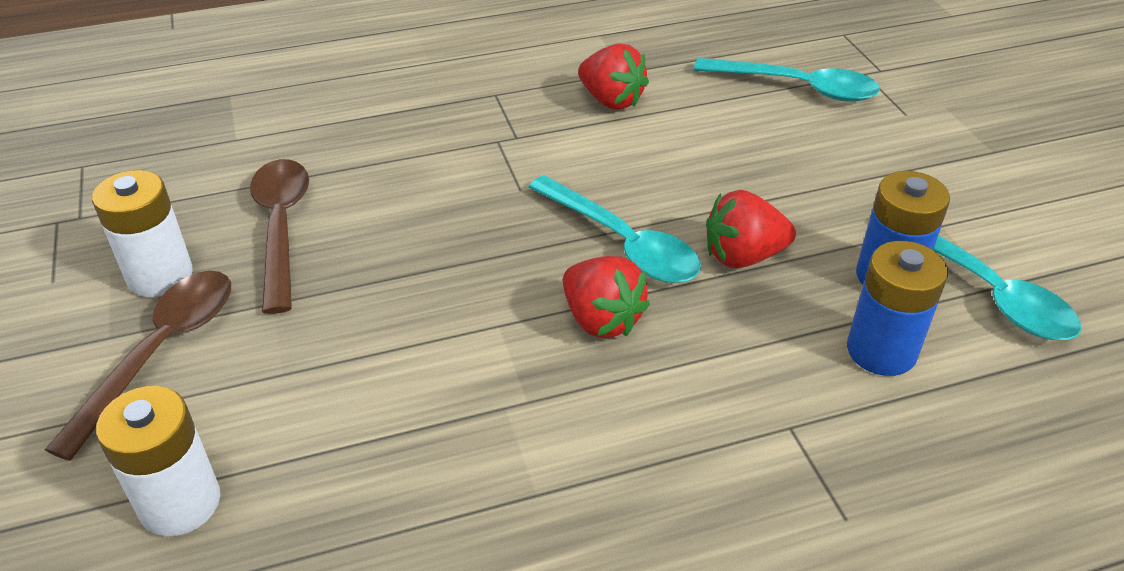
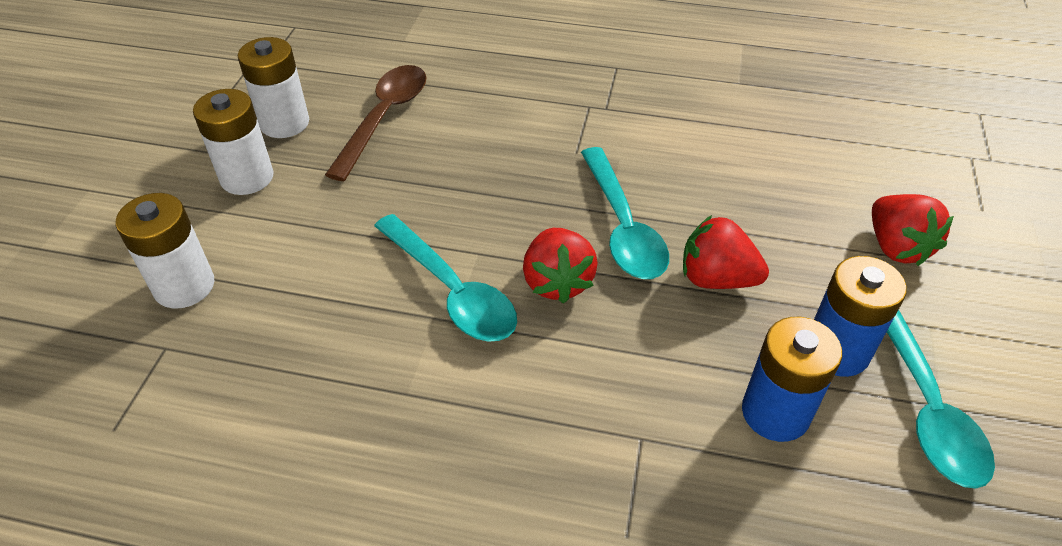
camera: 30 degrees right, 5 degrees up
(161, 352) = (247, 177): brown spoon -> white battery
(611, 100) = (707, 104): red strawberry -> red strawberry (896, 247)
(797, 87) = (890, 148): turquoise spoon -> turquoise spoon (452, 291)

